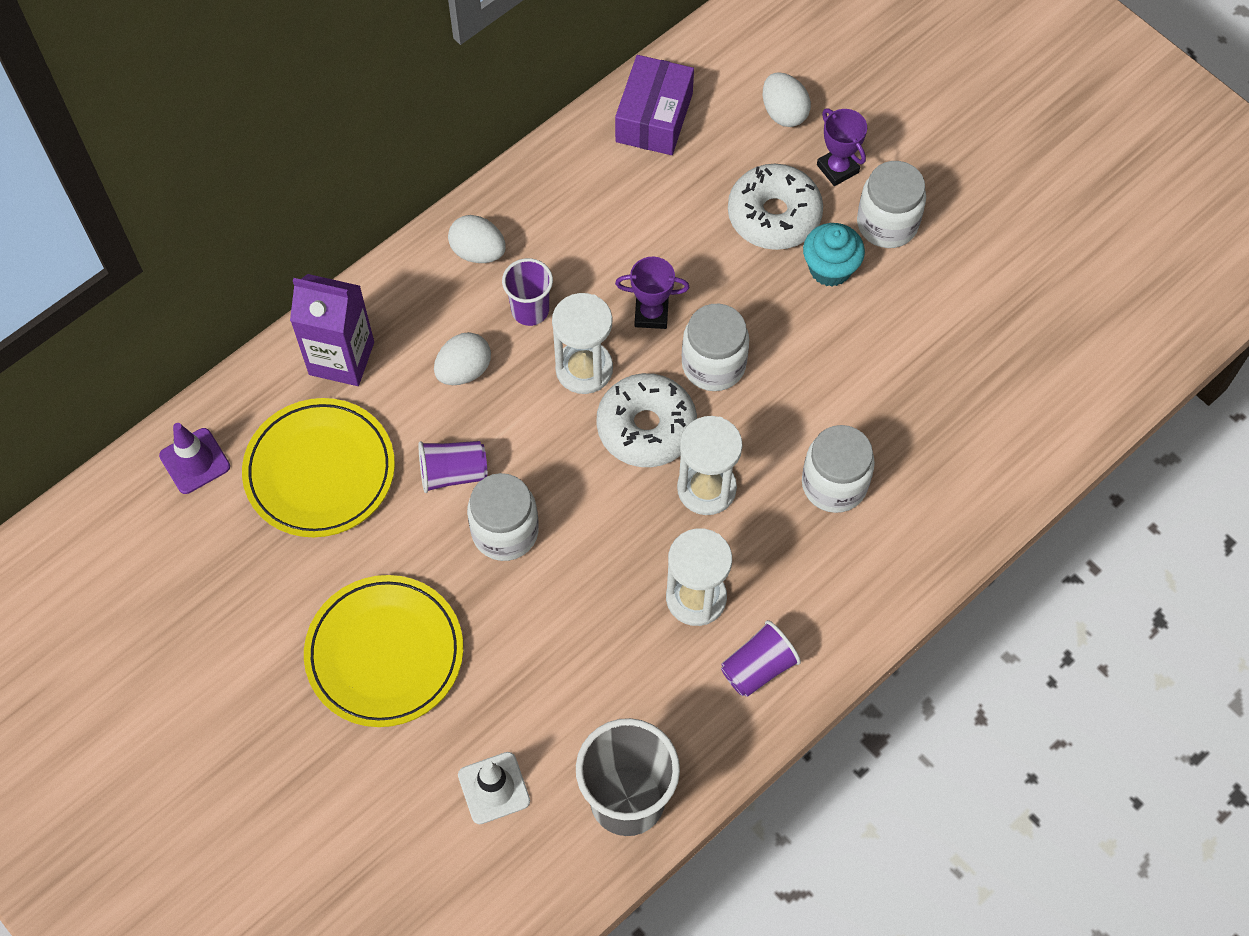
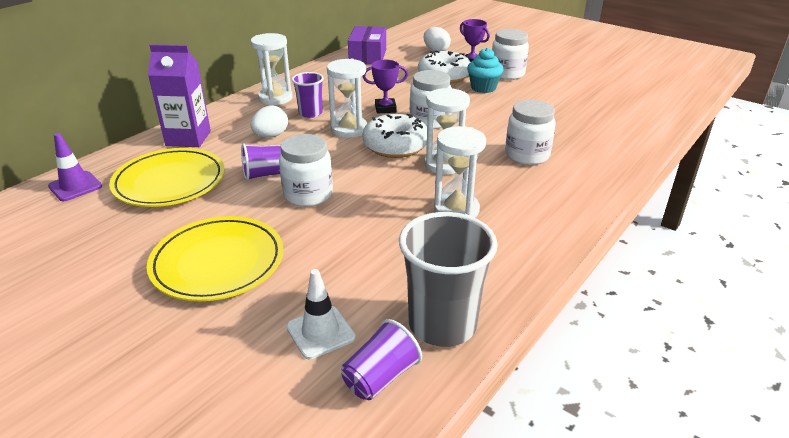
camera: 10 degrees left, 30 degrees down
(478, 252) = (275, 98): white egg -> white hourglass
(758, 668) = (517, 238): purple cup -> purple cup (380, 377)

